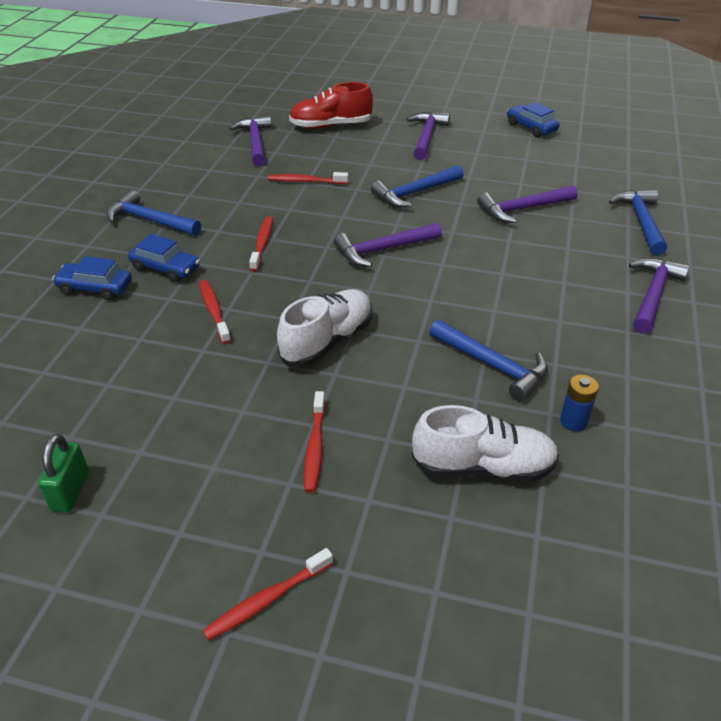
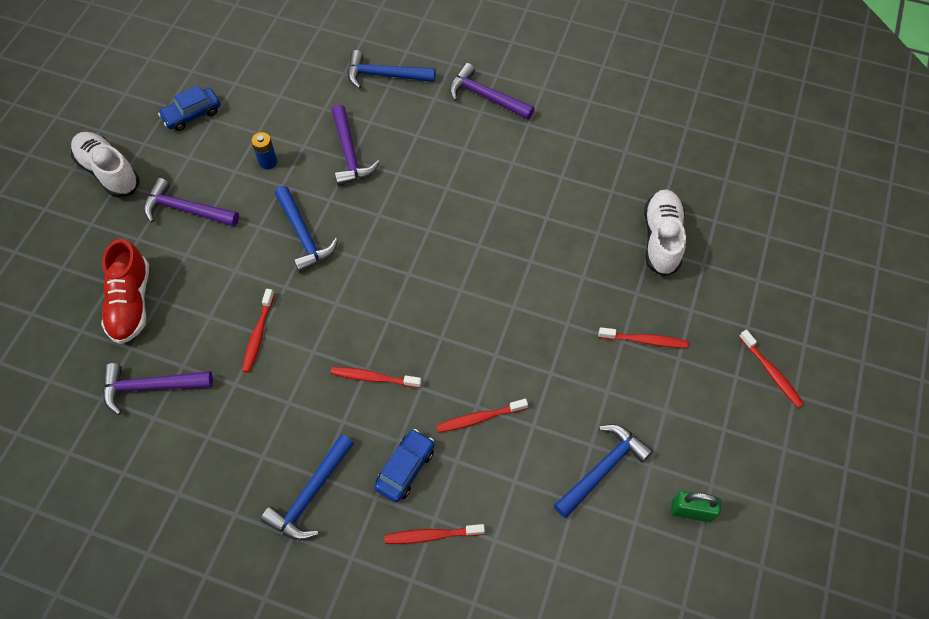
camera: 85 degrees left, 20 degrees up
(95, 288) = (432, 535): blue car -> red toothbrush
(327, 341) = (527, 326): white shoe -> white shoe (109, 172)
(383, 250) = (399, 273): purple hammer -> none
(492, 365) = (562, 216): blue hammer -> blue hammer (602, 469)
(573, 421) = (620, 179): blue battery -> blue battery (268, 162)

